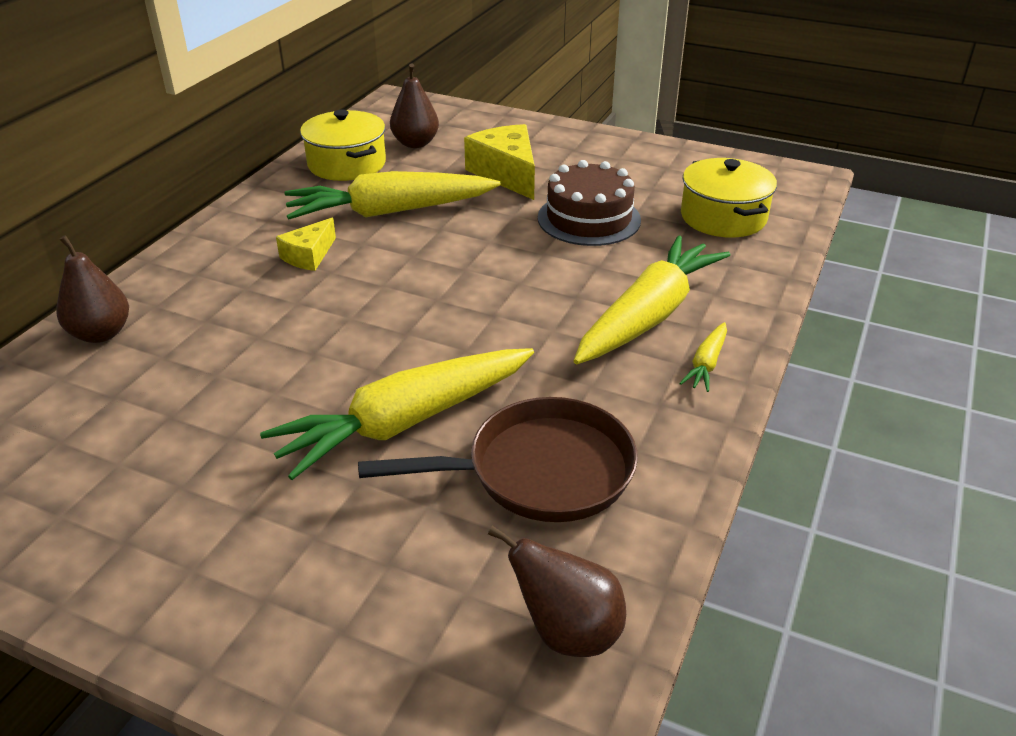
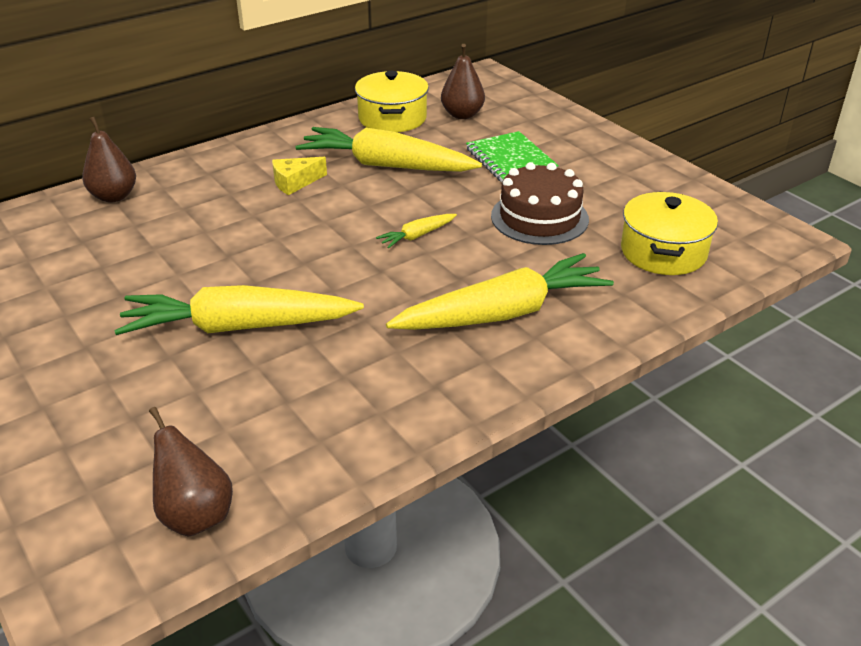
camera: 30 degrees right, 0 degrees up
(507, 173) = (510, 160): yellow cheese -> green notebook
(539, 471) = (292, 398): brown pan -> none
(706, 364) = (508, 369): yellow carrot -> yellow carrot (417, 236)

